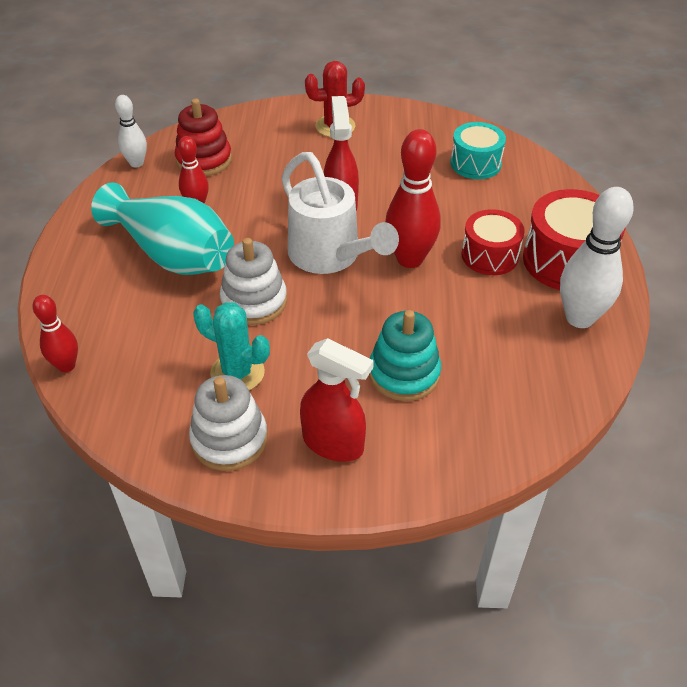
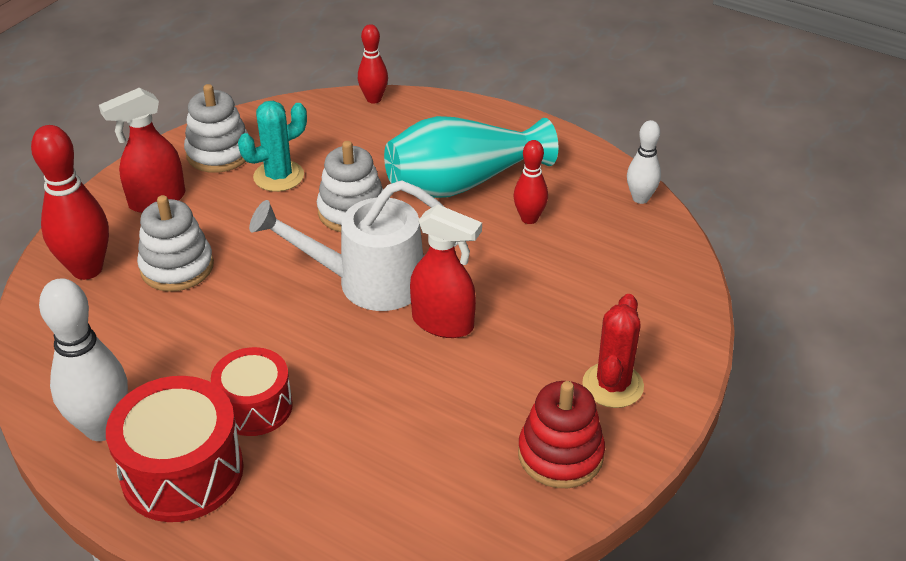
camera: 120 degrees right, 5 degrees down
(204, 160) = (612, 247): red stacking toy -> red stacking toy (560, 454)
(404, 373) = (177, 267): turquoise stacking toy -> white stacking toy
(410, 259) = (310, 338): red bowling pin -> red bowling pin (87, 269)
(475, 163) = (426, 491): turquoise drum -> none

